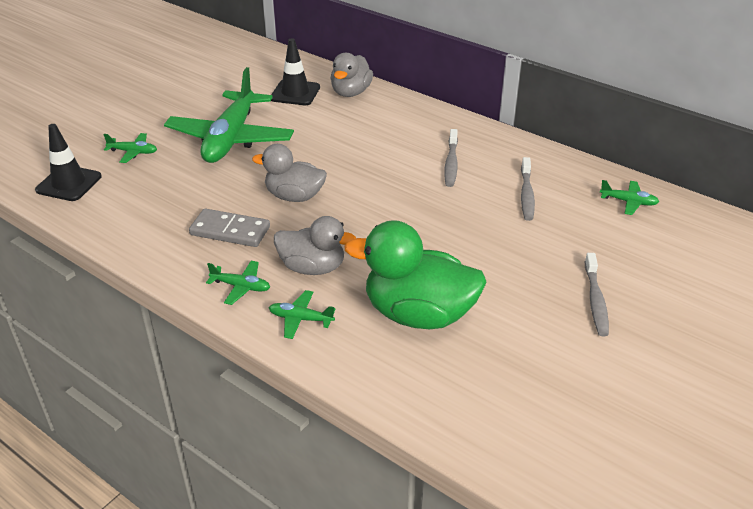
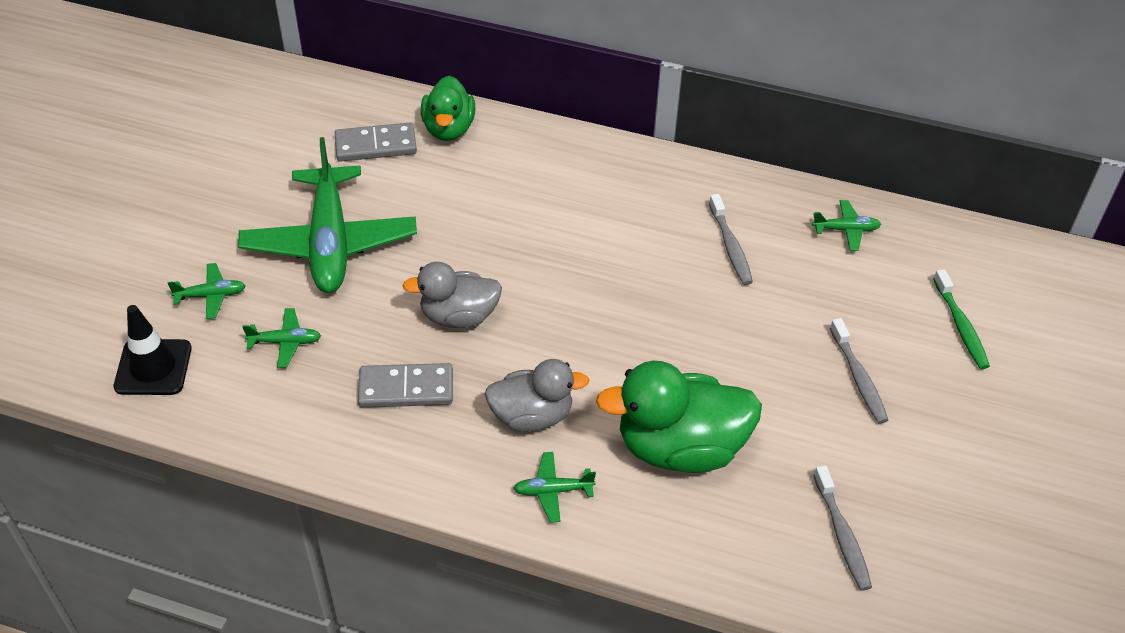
camera: 20 degrees left, 10 degrees up
(241, 287) = (461, 466): green plane -> green plane (285, 342)
(295, 93) = (376, 145): black traffic cone -> grey domino
(351, 92) = (449, 129): grey duck -> green duck
(451, 163) = (625, 219): grey toothbrush -> grey toothbrush (842, 535)
(704, 284) = (961, 326): none -> green toothbrush

